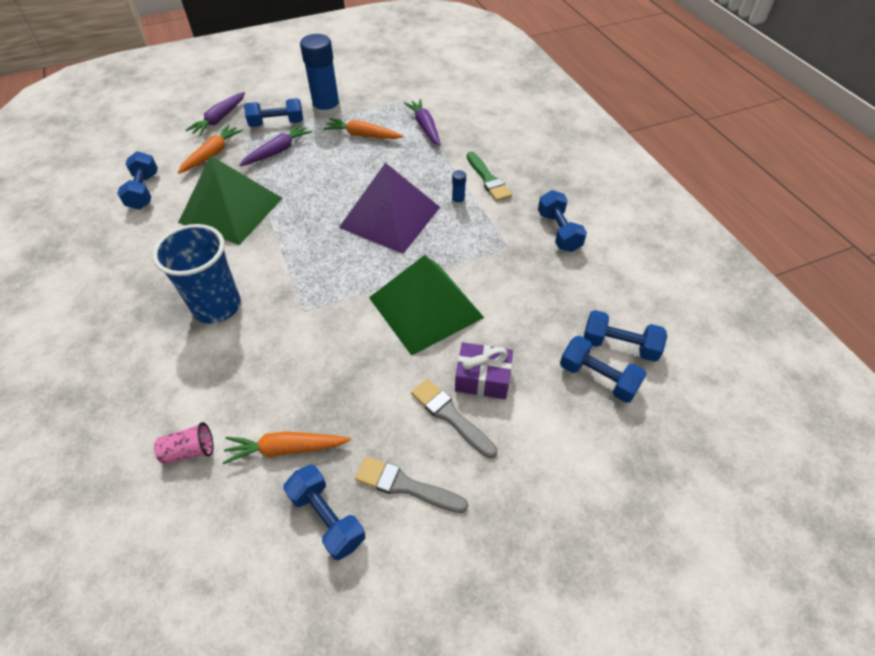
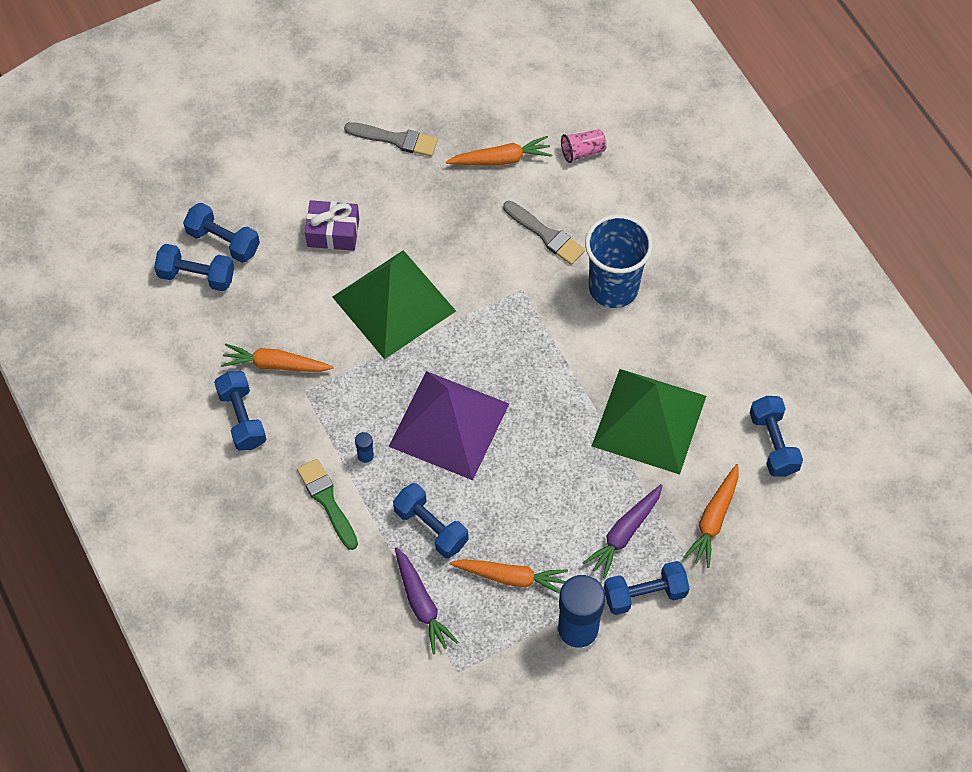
camera: 175 degrees right, 10 degrees up
(219, 119) = (734, 597): purple carrot -> none
(327, 518) = (454, 113): blue dumbbell -> blue dumbbell (431, 527)
(451, 416) = (361, 196): grey brush -> grey brush (545, 234)
(534, 266) = (275, 364): none -> orange carrot

